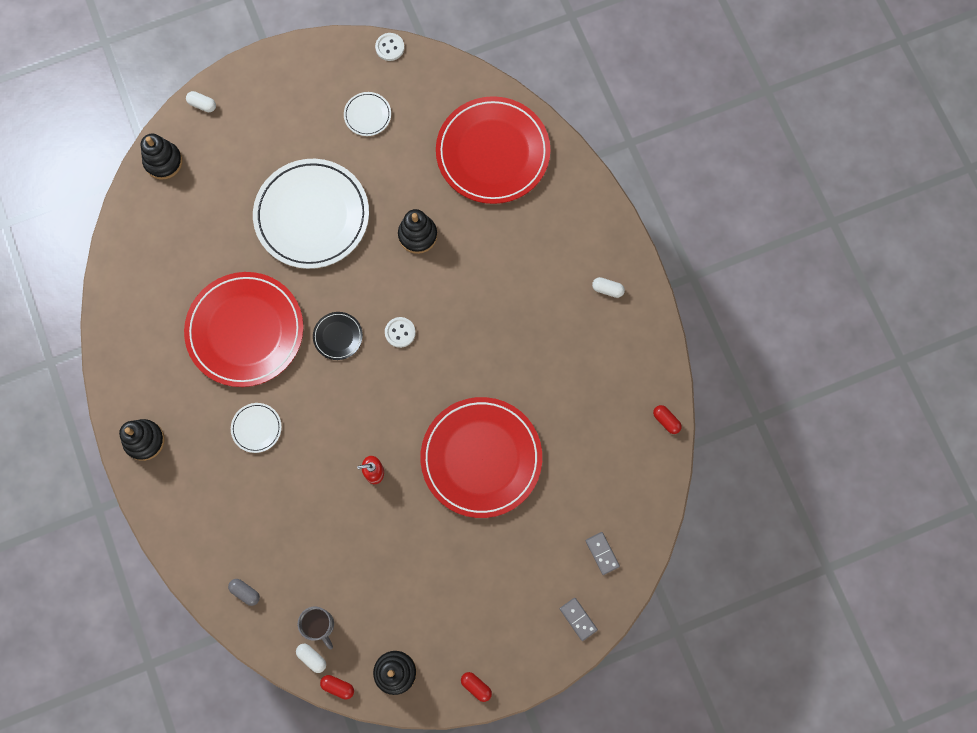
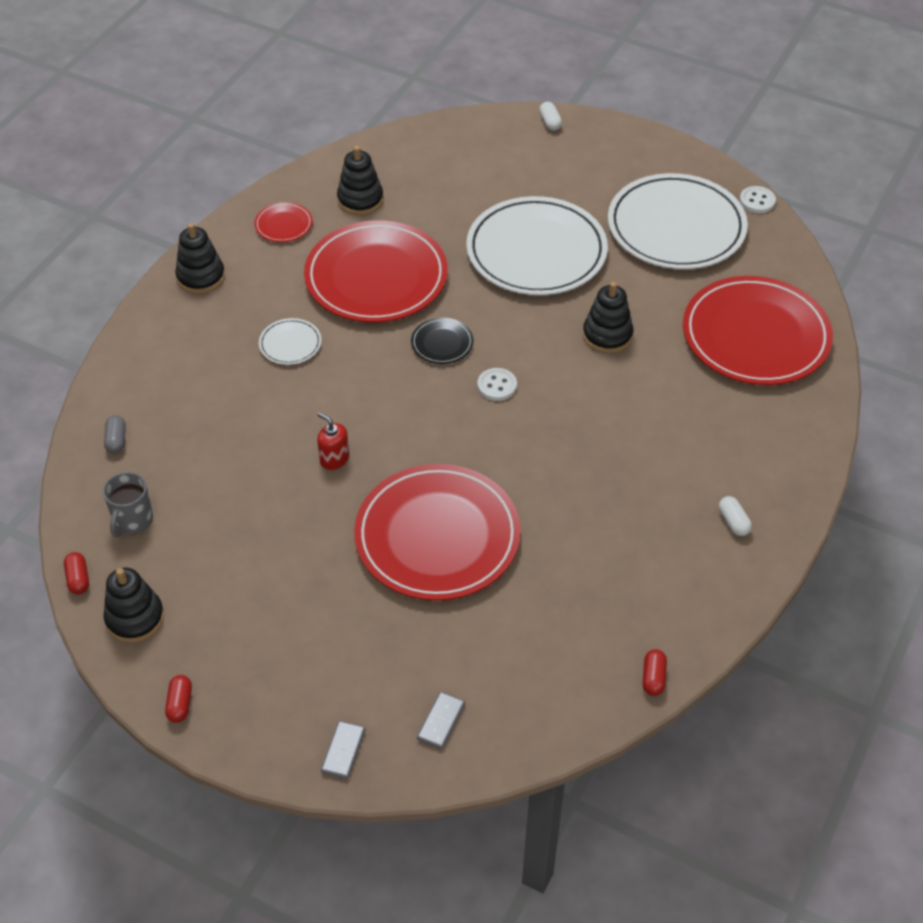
camera: 50 degrees right, 25 degrees down
(143, 352) = (283, 225): none -> red plate
(163, 161) = (470, 131): black stacking toy -> black stacking toy (360, 200)
(312, 658) = (92, 537): white capsule -> none
(367, 115) = (676, 227): white plate -> white plate, size x2.38

